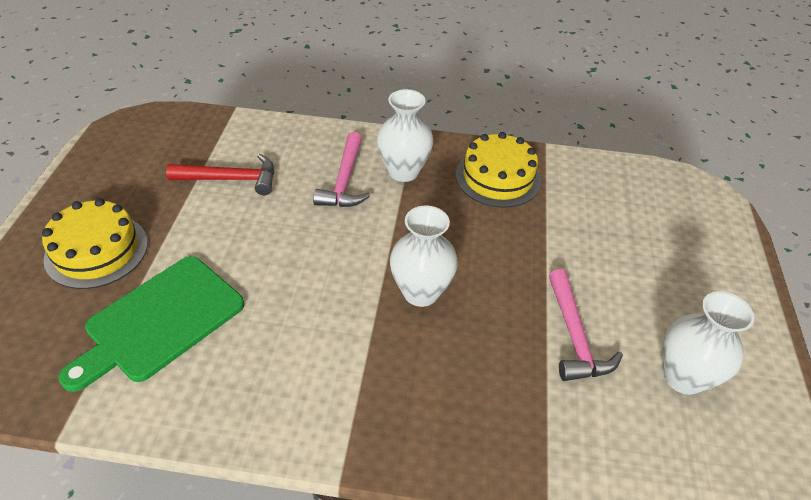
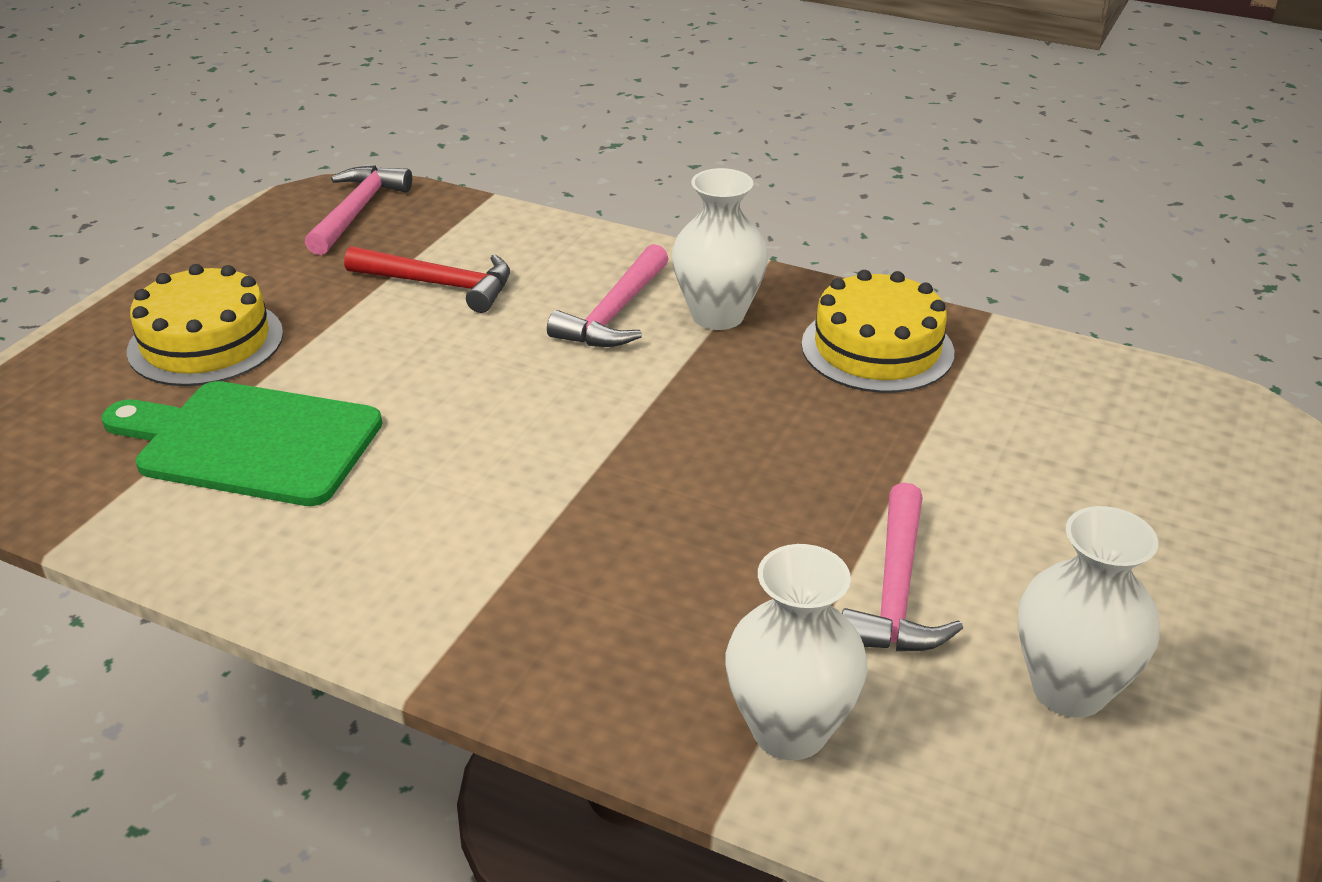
camera: 20 degrees right, 10 degrees down
(155, 133) = (357, 211): none -> pink hammer
(160, 321) = (251, 442): green cutting board -> green cutting board turned 45 degrees clockwise
(420, 292) = (661, 480): white vase -> white vase (789, 730)

